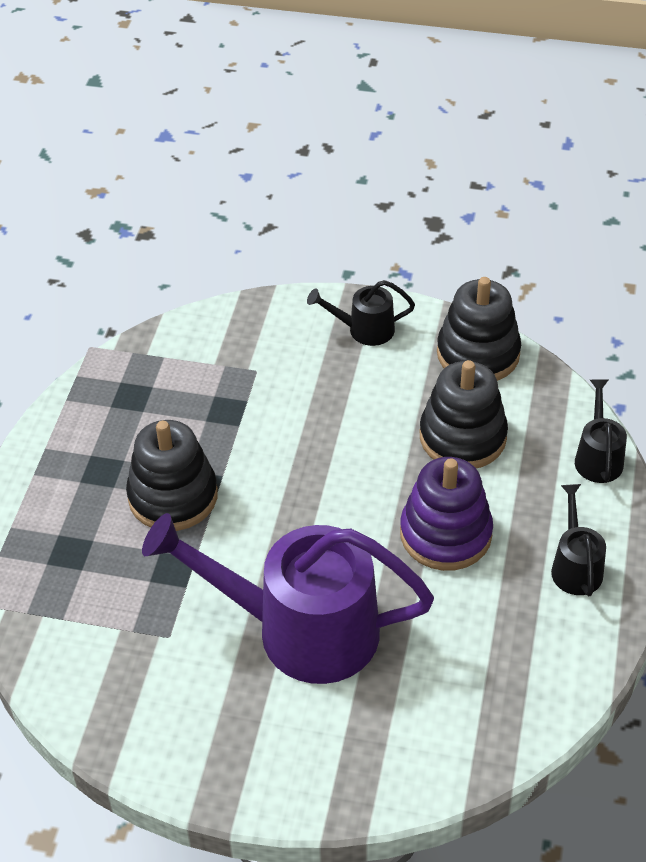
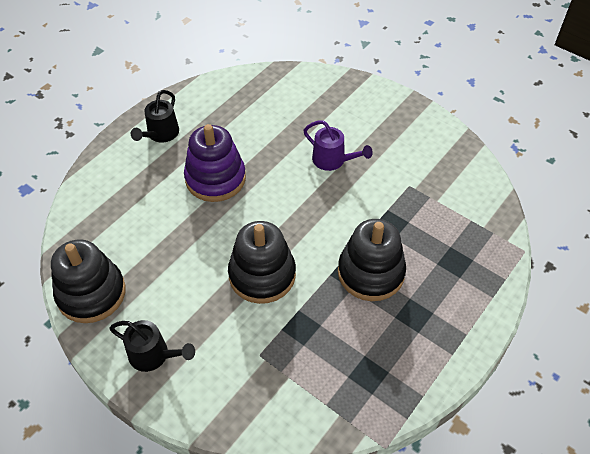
camera: 155 degrees left, 5 degrees up
(298, 630) = (333, 160): purple watering can -> purple watering can, size x0.45
(462, 437) = (156, 234): black stacking toy -> black stacking toy (262, 275)
(597, 457) = (88, 187): black watering can -> none

